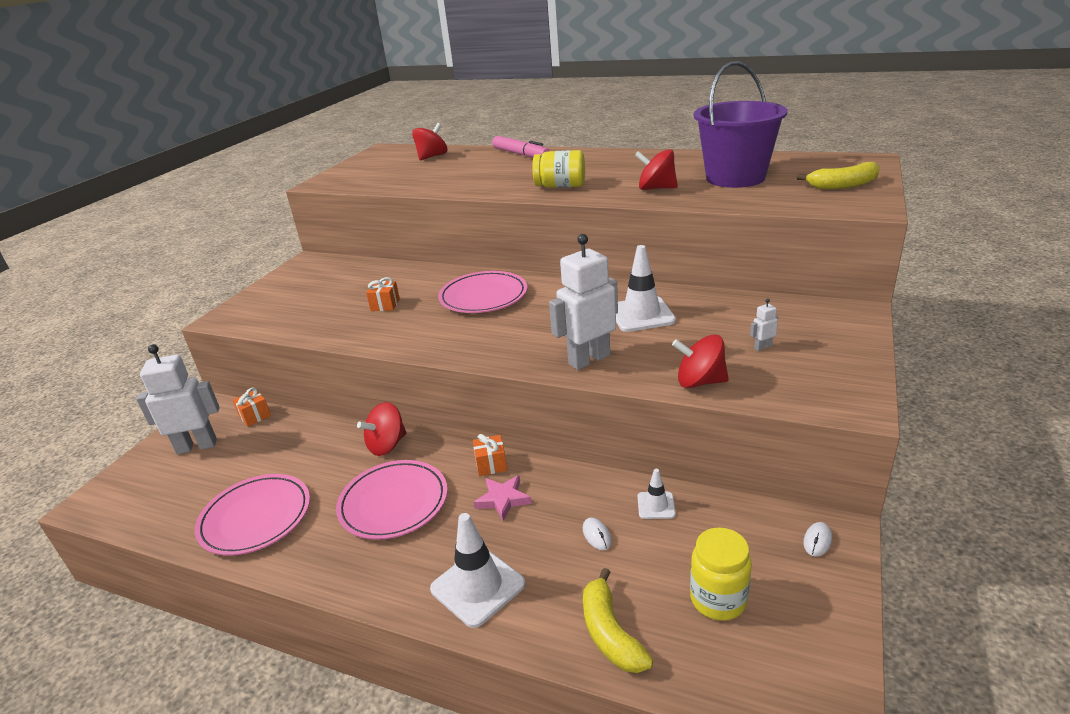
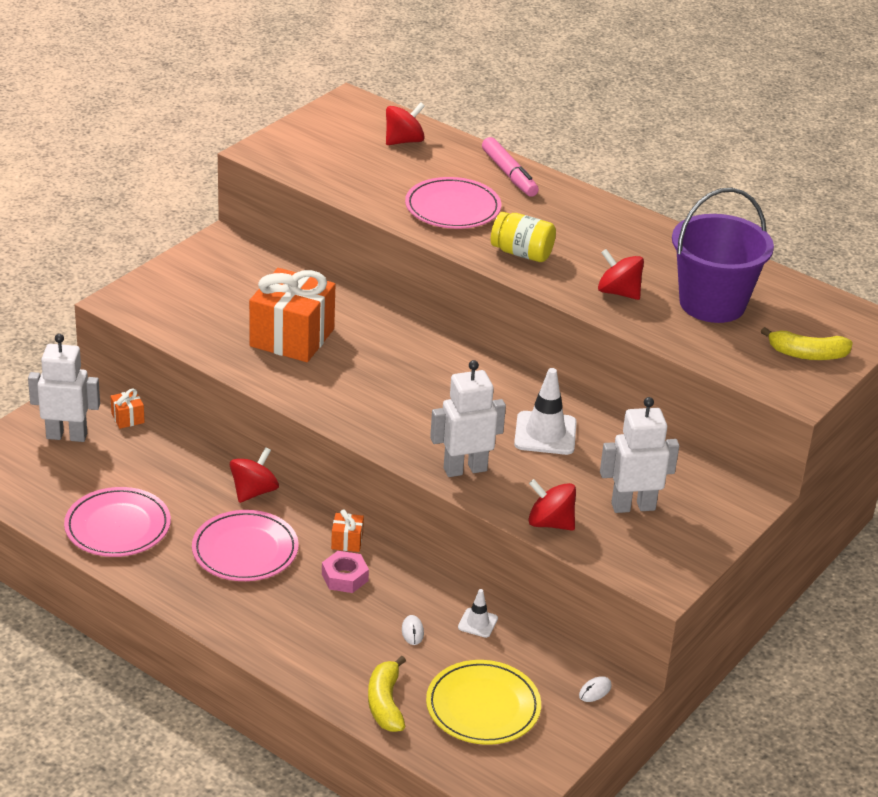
camera: 10 degrees right, 5 degrees up
(385, 305) = (292, 337): orange gift -> orange gift, size x2.42
(387, 445) = (254, 492): red spinning top -> red spinning top turned 150 degrees clockwise
(477, 586) = (295, 641): white traffic cone -> none
(483, 296) = (398, 358): pink plate -> pink plate (452, 208)
(503, 499) = (345, 577): pink star -> pink nut
(718, 599) = (483, 707): yellow jar -> yellow plate
(762, 347) = (633, 506): white robot -> white robot, size x2.48

